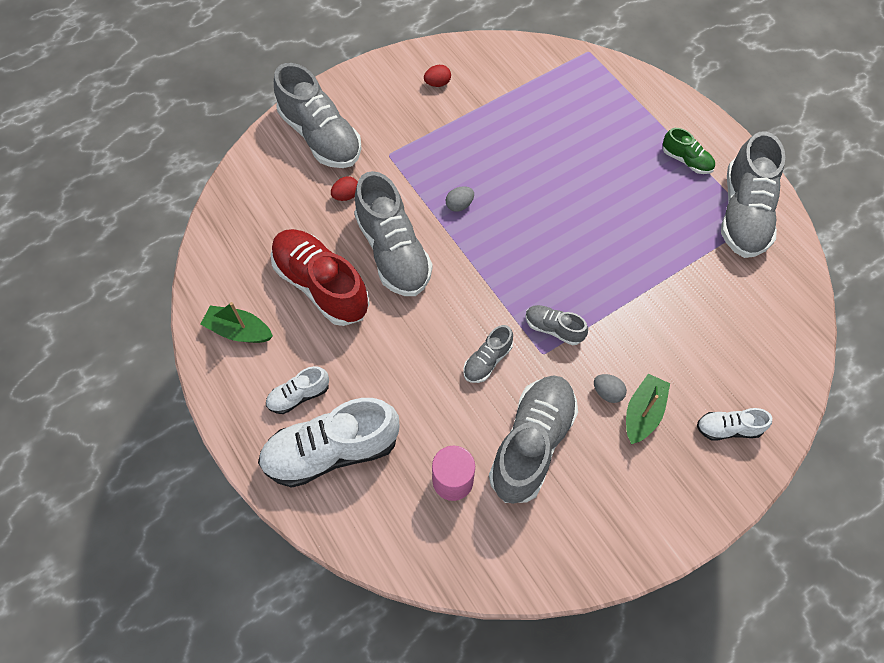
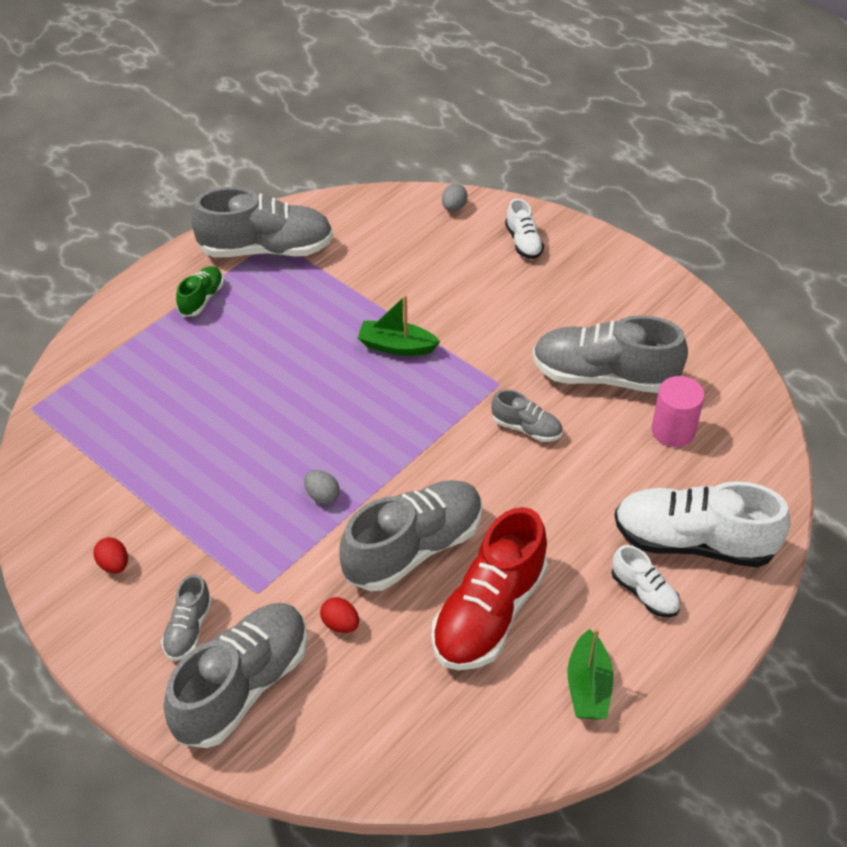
camera: 105 degrees left, 15 degrees down
(331, 451) = (693, 542): white shoe -> white shoe turned 135 degrees clockwise
(553, 328) = (465, 379): grey shoe -> grey shoe (188, 629)
(607, 392) = (522, 328): grey egg -> grey egg (454, 207)
(643, 413) = (533, 300): green boat -> green boat (396, 346)

